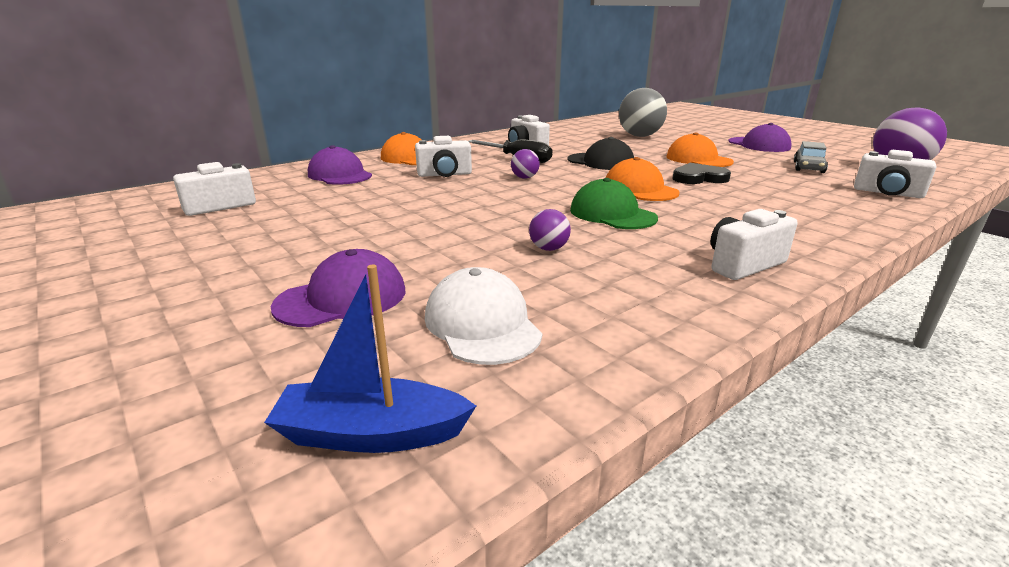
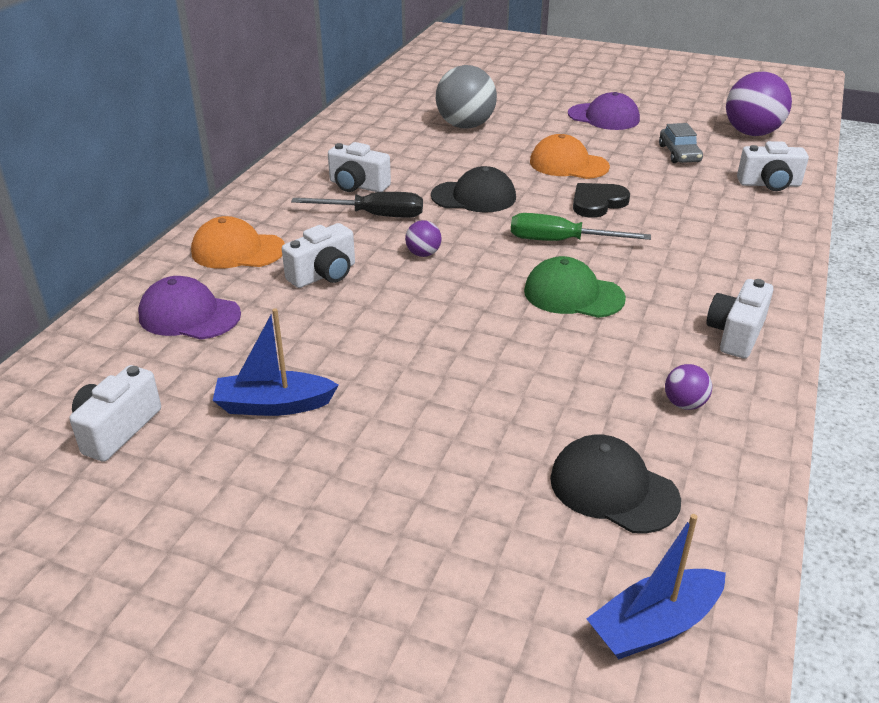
camera: 30 degrees left, 10 degrees up
(317, 217) = (274, 405): none -> blue boat
(342, 298) = (463, 510): purple cap -> none
(482, 324) = (613, 489): white cap -> black cap
(549, 249) = (568, 370): purple ball -> purple ball (684, 404)
(640, 189) = (560, 241): orange cap -> green screwdriver

